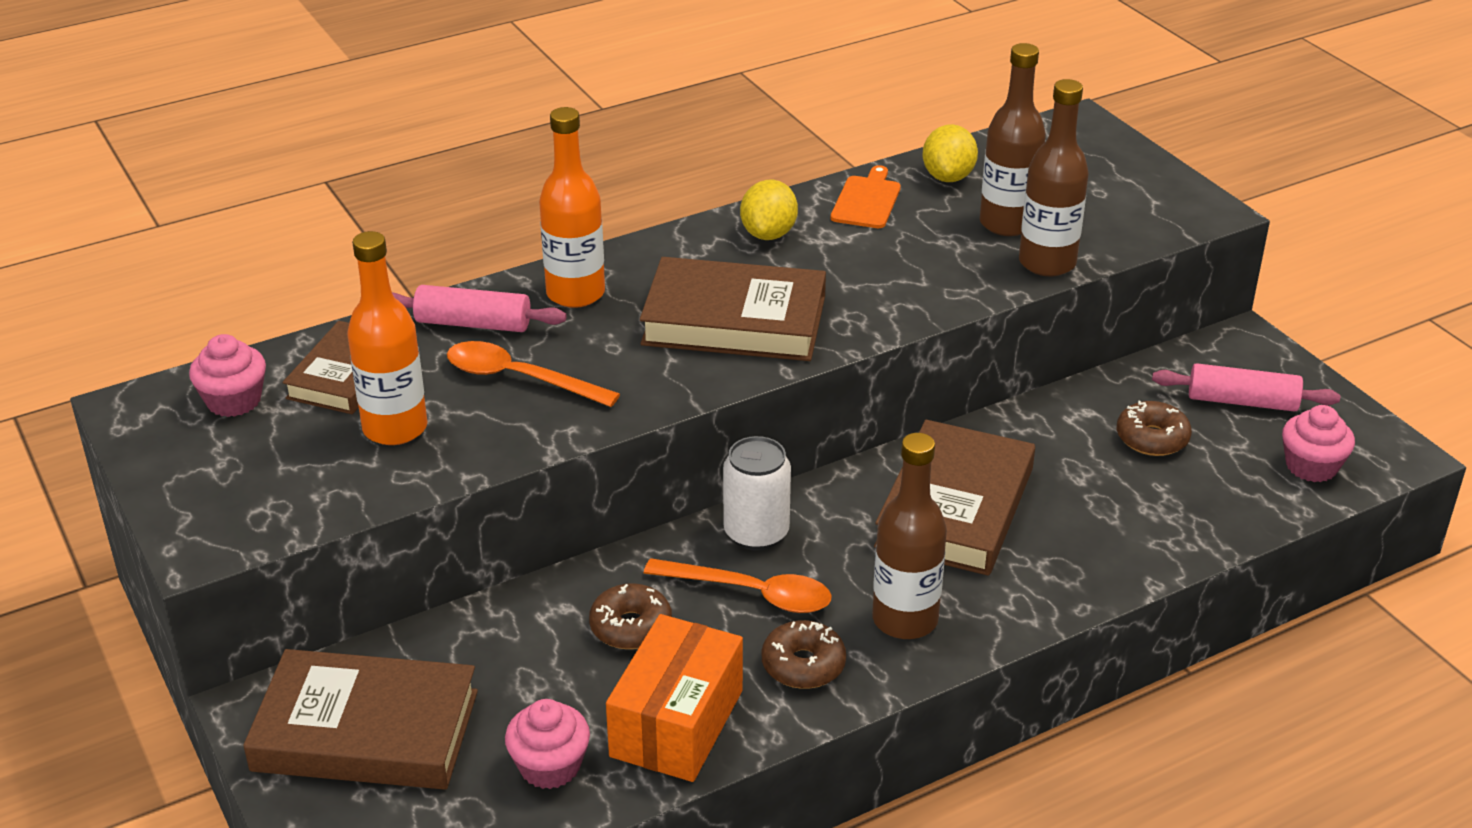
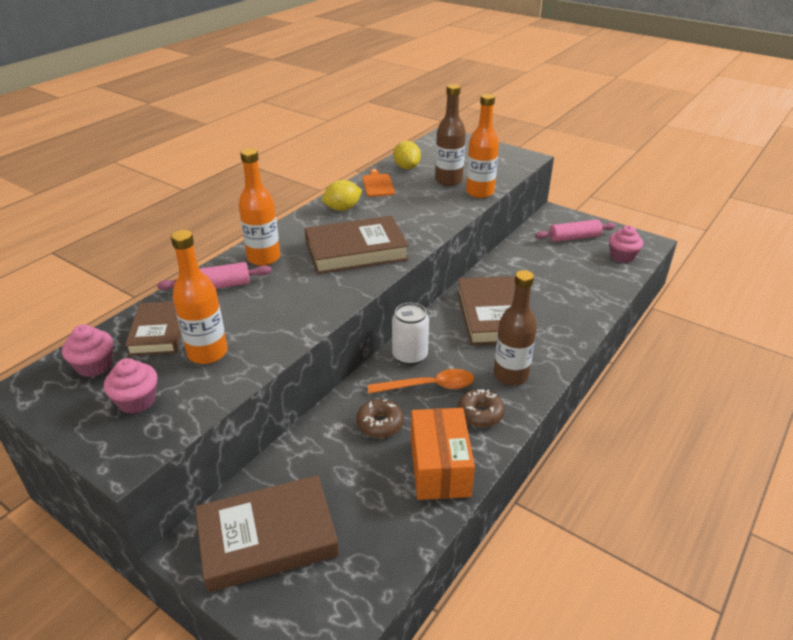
camera: 25 degrees left, 0 degrees up
(519, 378) = (262, 307): orange spoon -> none
(550, 766) = (388, 518): pink cupcake -> pink cupcake (137, 401)
(768, 234) = (342, 208): yellow lemon -> yellow lemon turned 75 degrees clockwise
(1047, 263) = (479, 192): brown bottle -> orange bottle
(1152, 438) = (551, 262): brown donut -> none

